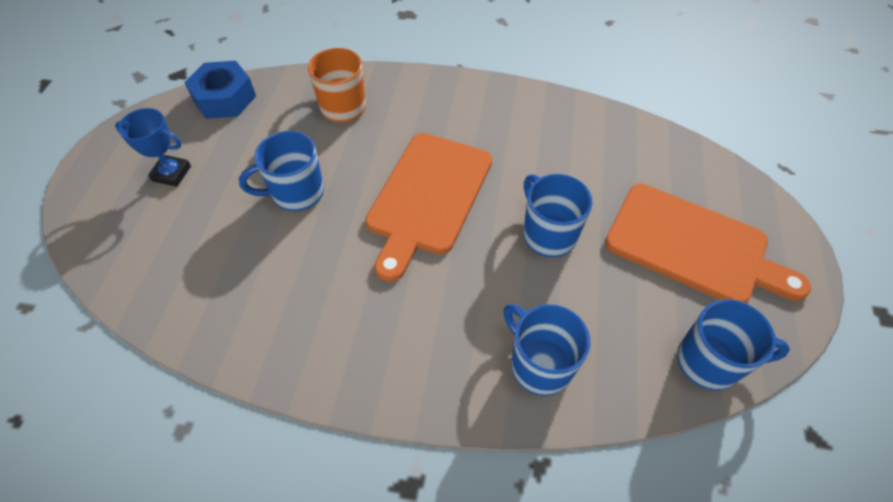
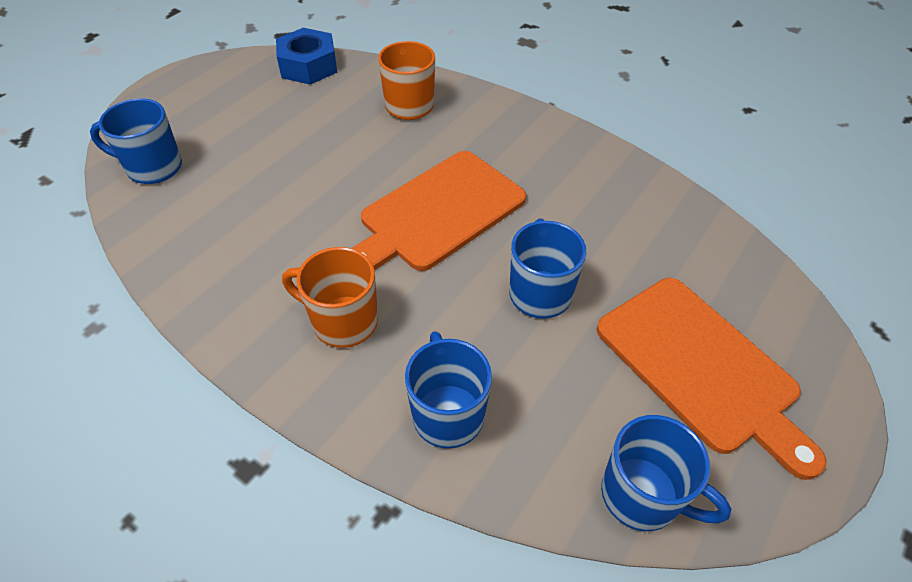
camera: 25 degrees right, 5 degrees down
(171, 173) = (223, 114): blue trophy -> none
(296, 193) = (317, 166): blue mug -> blue mug (153, 167)
(409, 325) = (343, 321): none -> orange mug

